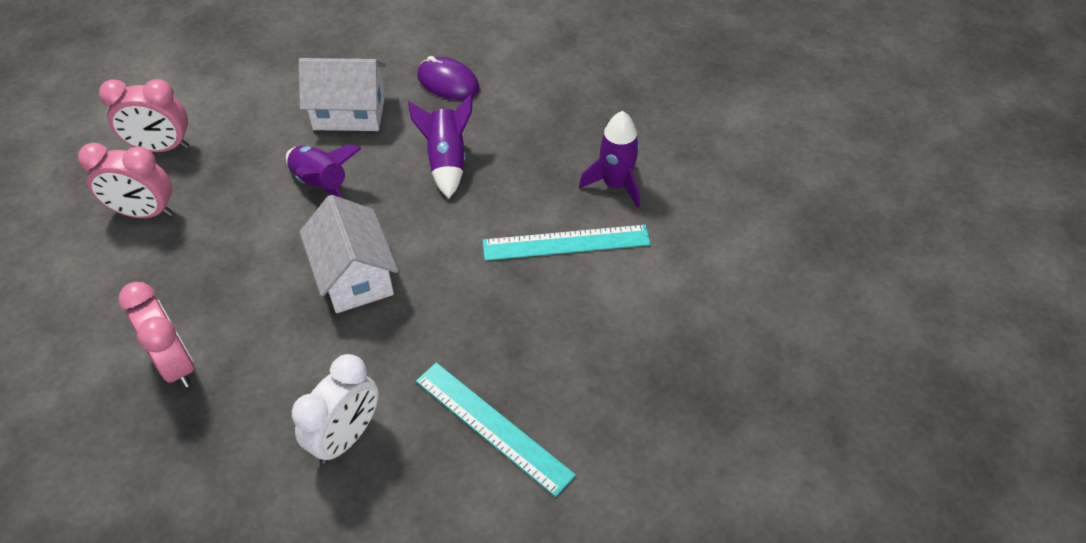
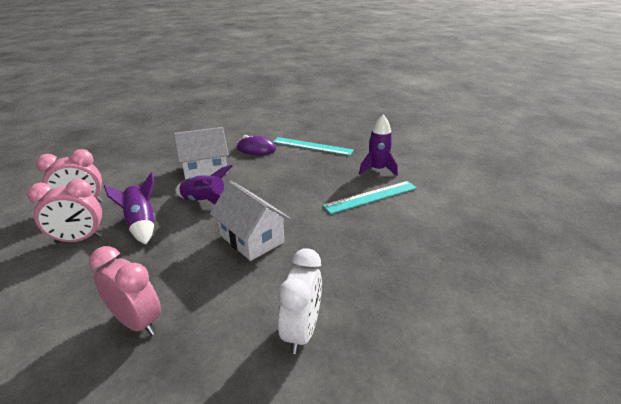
camera: 20 degrees left, 20 degrees down
(447, 161) = (277, 178): purple rocket -> purple rocket (141, 224)
(493, 427) = (400, 295): turquoise ruler -> turquoise ruler (312, 146)

